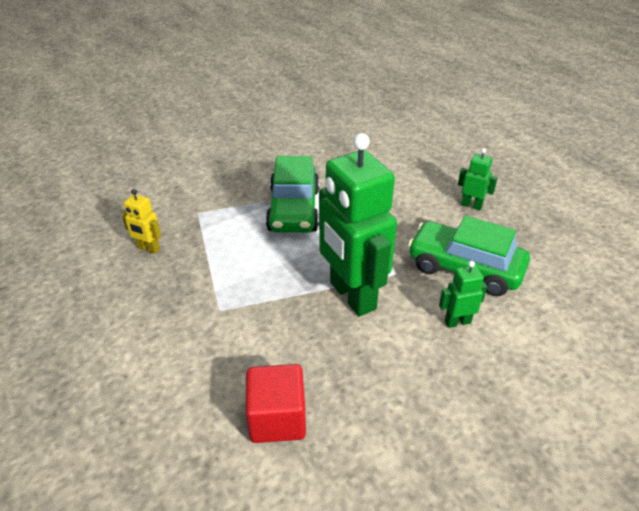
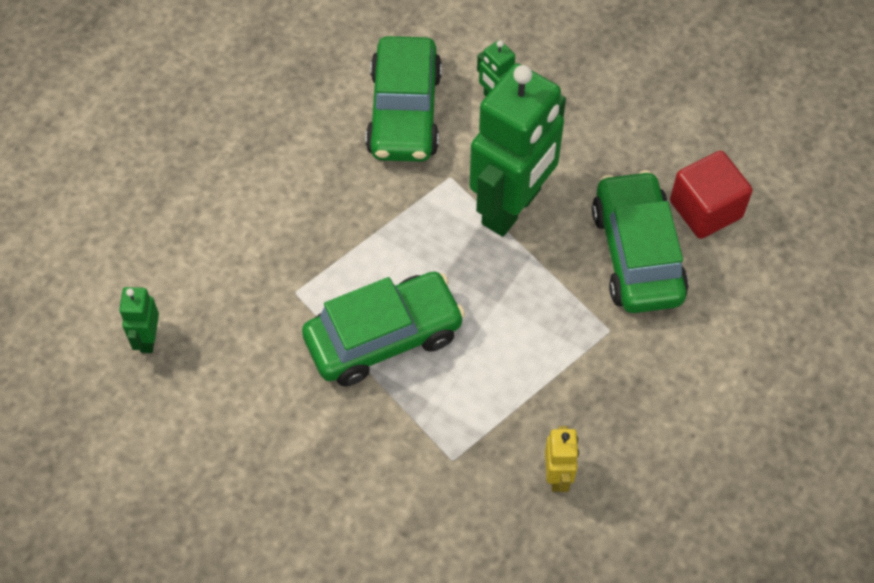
camera: 115 degrees left, 20 degrees up
(267, 352) = (637, 254): none -> green car
(471, 205) = (270, 133): green robot -> green robot (148, 339)

